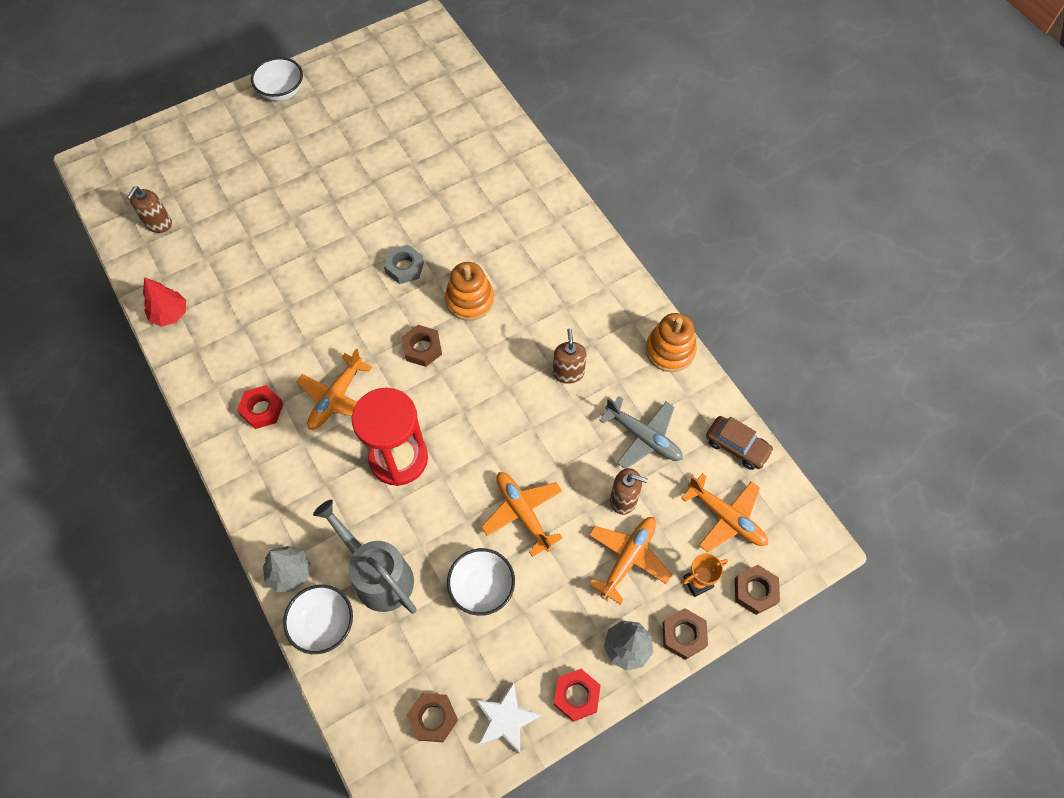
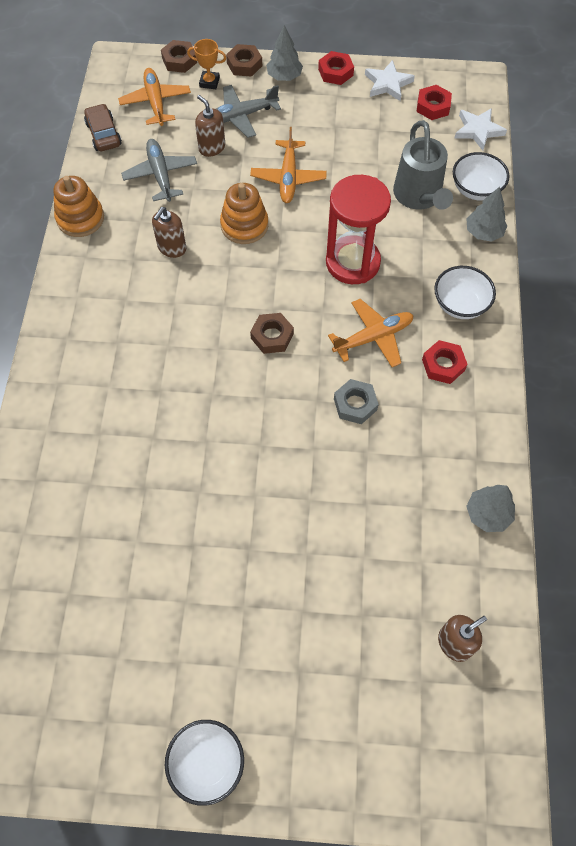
camera: 145 degrees left, 0 degrees up
(170, 314) = (488, 514): red tree -> grey tree
(362, 715) = (478, 130): none -> white star
(404, 267) = (232, 422): grey nut -> grey nut (355, 404)
(433, 718) = (433, 106): brown nut -> red nut
(470, 300) = (199, 354): orange stacking toy -> orange stacking toy (244, 225)
(482, 588) = (351, 152): white bowl -> white bowl (460, 304)
(628, 558) = (241, 116): orange plane -> grey plane

